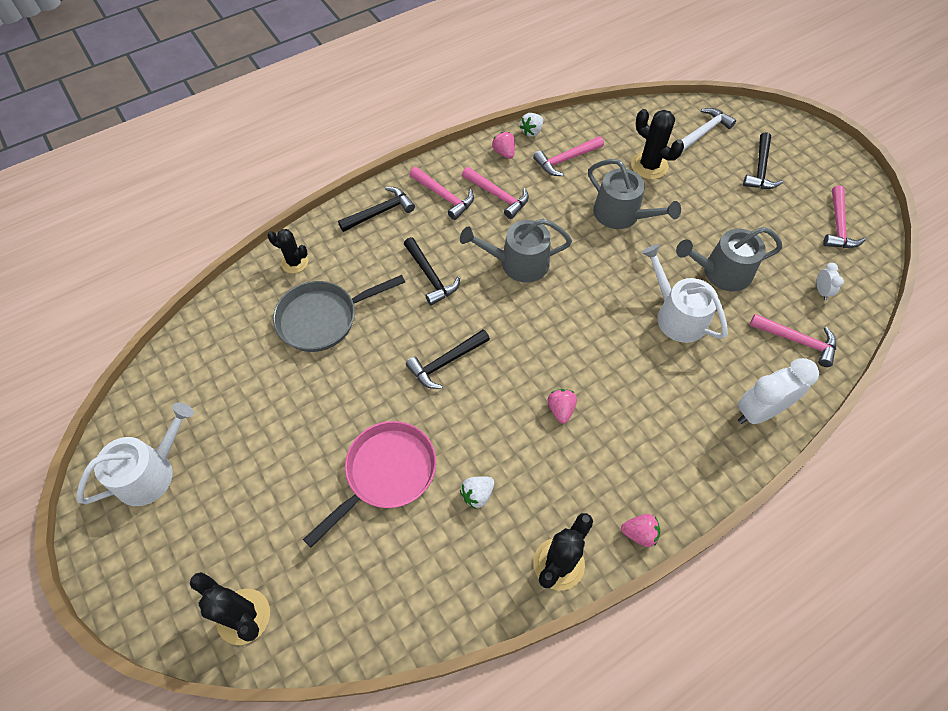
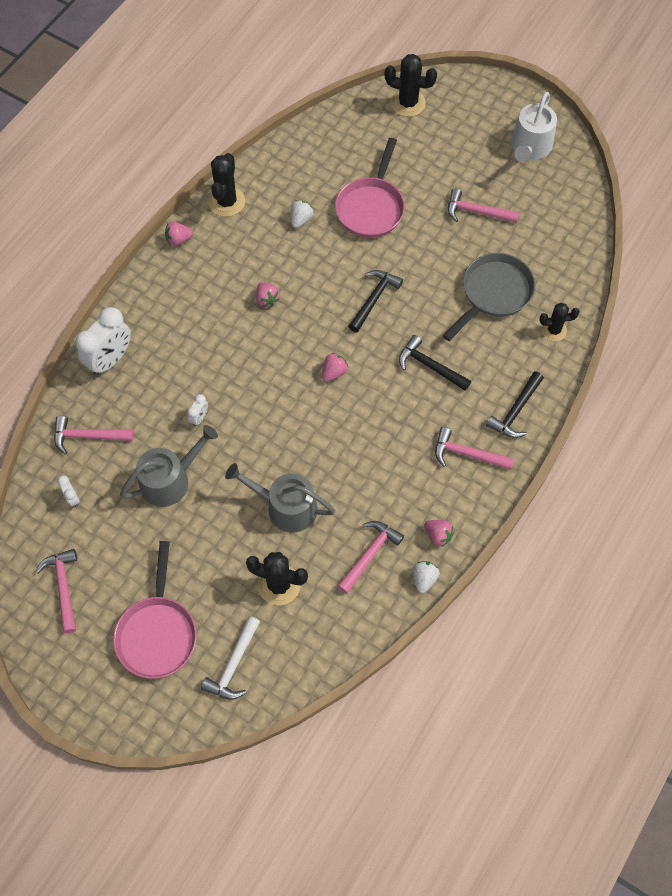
camera: 155 degrees right, 5 degrees up
(498, 196) = (416, 477): pink hammer -> pink hammer (477, 212)
(518, 263) = (360, 411): grey watering can -> none
(525, 306) = (334, 372): none -> pink strawberry
(677, 315) = (199, 418): white watering can -> white clock
(760, 169) = (157, 633): black hammer -> pink pan

